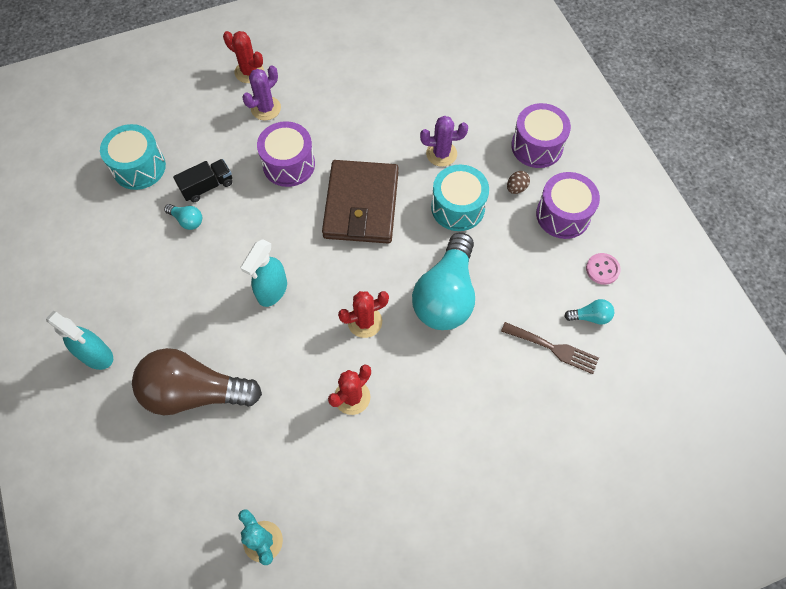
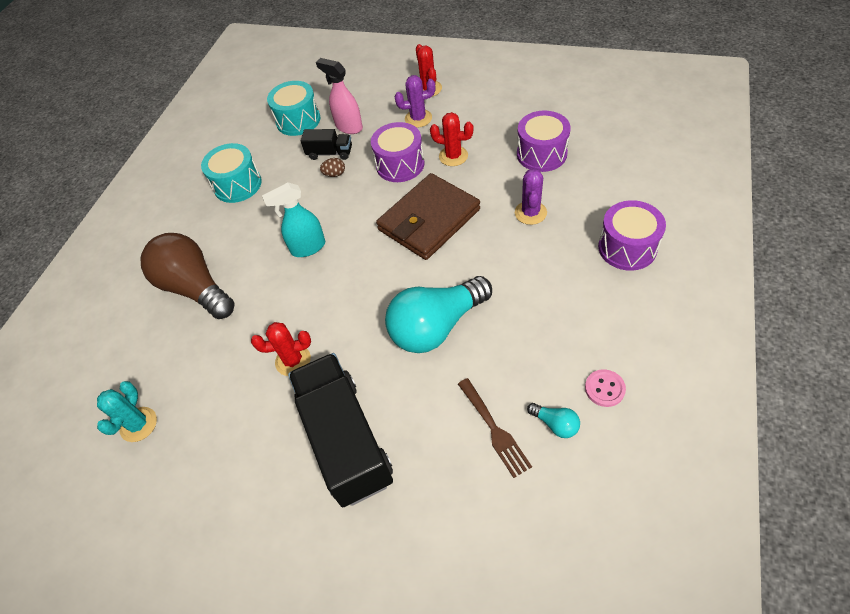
camera: 45 degrees right, 10 degrees down
(97, 355) = (163, 227): turquoise spray bottle -> none
(187, 220) = (296, 169): turquoise light bulb -> none
(201, 149) = (348, 127): none -> pink spray bottle
(365, 322) = (353, 309): red cactus -> red cactus (453, 156)
(441, 154) = (530, 213): purple cactus -> purple cactus turned 60 degrees clockwise
(452, 429) = (345, 439): none -> black truck
(458, 207) = (508, 262): turquoise drum -> turquoise drum (237, 185)
(516, 188) = (576, 273): brown egg -> brown egg (334, 174)
(563, 215) = (604, 318): purple drum -> purple drum (541, 154)

